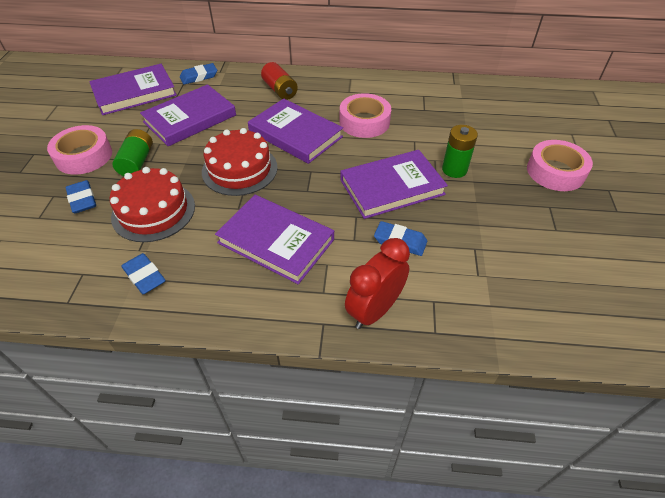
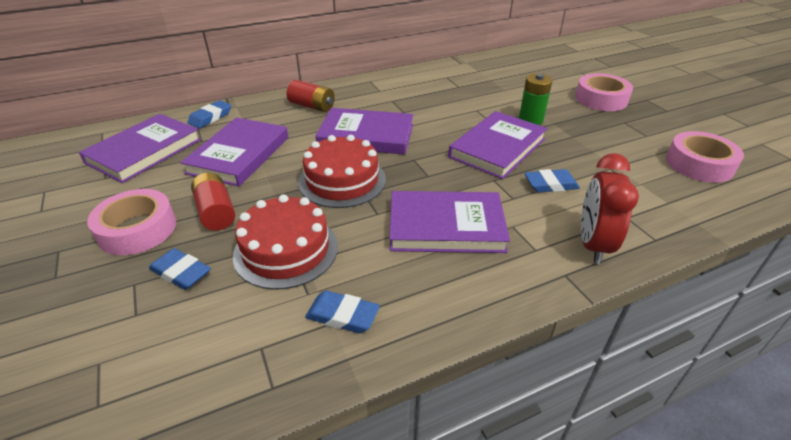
camera: 30 degrees left, 10 degrees down
(137, 162) = (216, 212): green battery -> red battery
(364, 122) = (419, 108): pink tape -> pink tape (699, 164)

